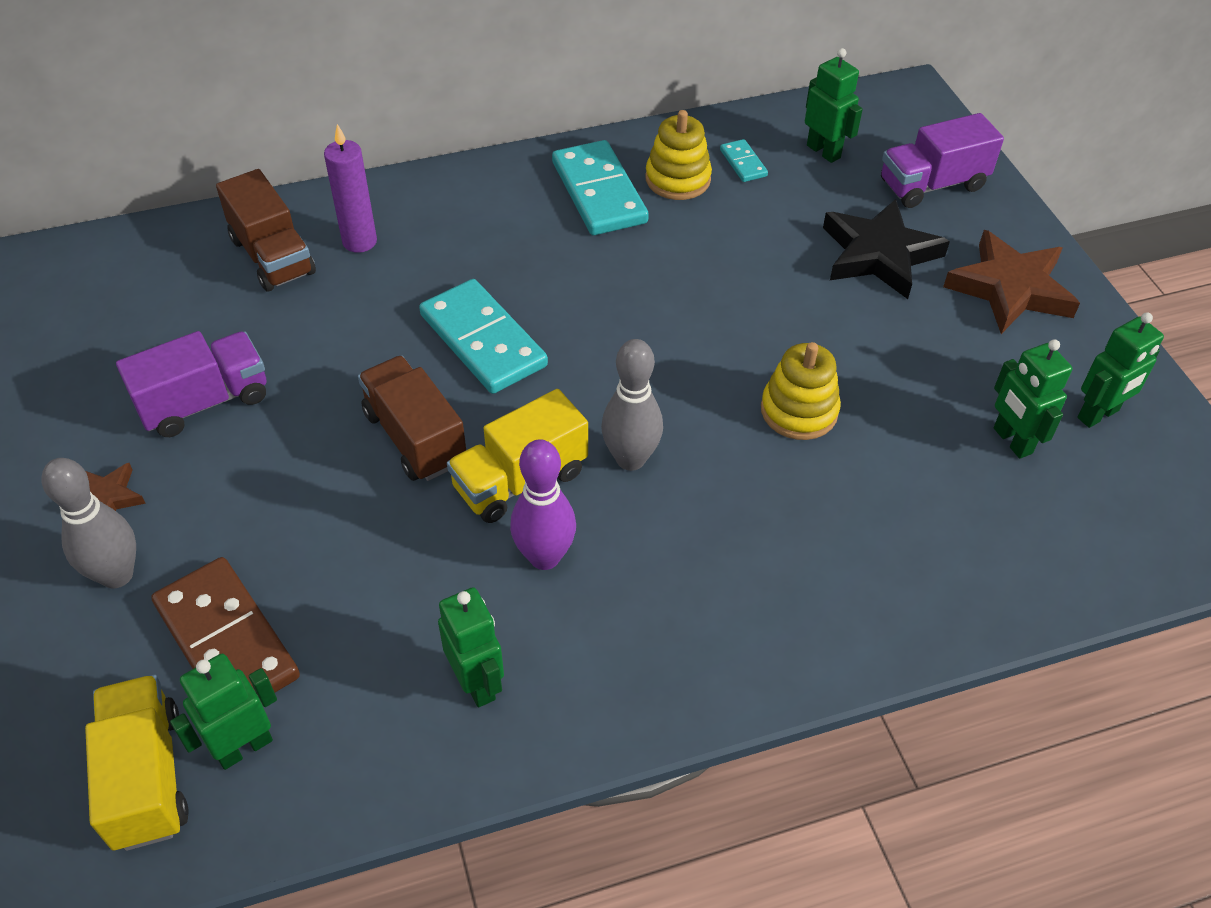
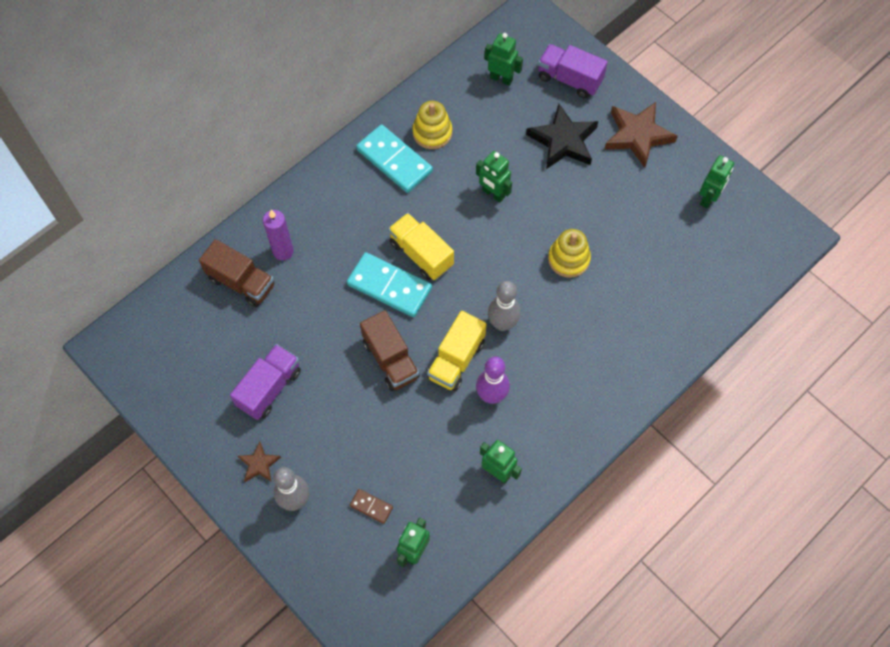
camera: 25 degrees left, 15 degrees up
(147, 777) = (380, 584): yellow truck -> yellow truck (421, 254)
(227, 640) = (371, 506): brown domino -> brown domino, size x0.47
(415, 437) = (390, 359): brown truck -> brown truck turned 150 degrees counterclockwise
(743, 163) = (462, 105): turquoise domino -> none
(932, 185) = (569, 79): purple truck -> purple truck turned 75 degrees clockwise
(1012, 441) = (675, 232): green robot -> green robot (493, 194)

